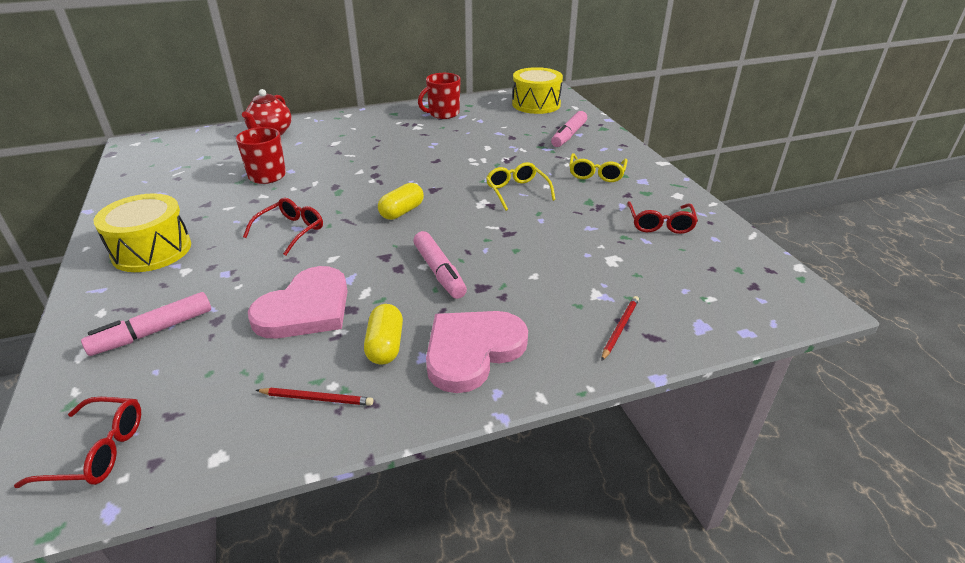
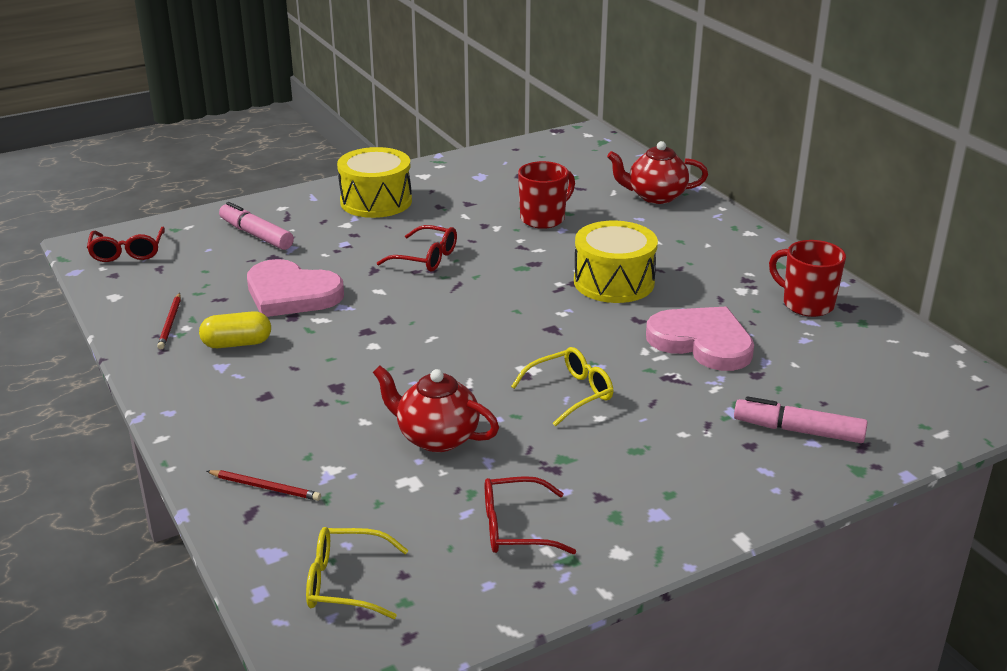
camera: 80 degrees right, 5 degrees down
(402, 212) = (486, 315): yellow capsule -> none
(439, 272) = (362, 357): pink marker -> none
(472, 351) = (228, 392): pink heart -> pink heart (702, 342)
(536, 104) = (919, 388): yellow drum -> yellow drum (614, 282)
(560, 245) = (436, 437): none -> red teapot
(596, 174) = (659, 464): yellow glasses -> yellow glasses (345, 583)

